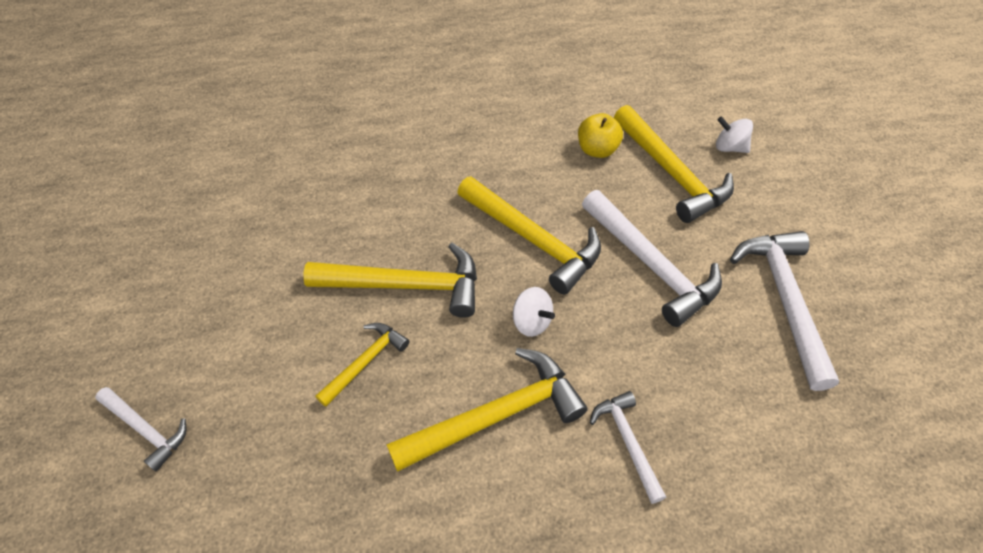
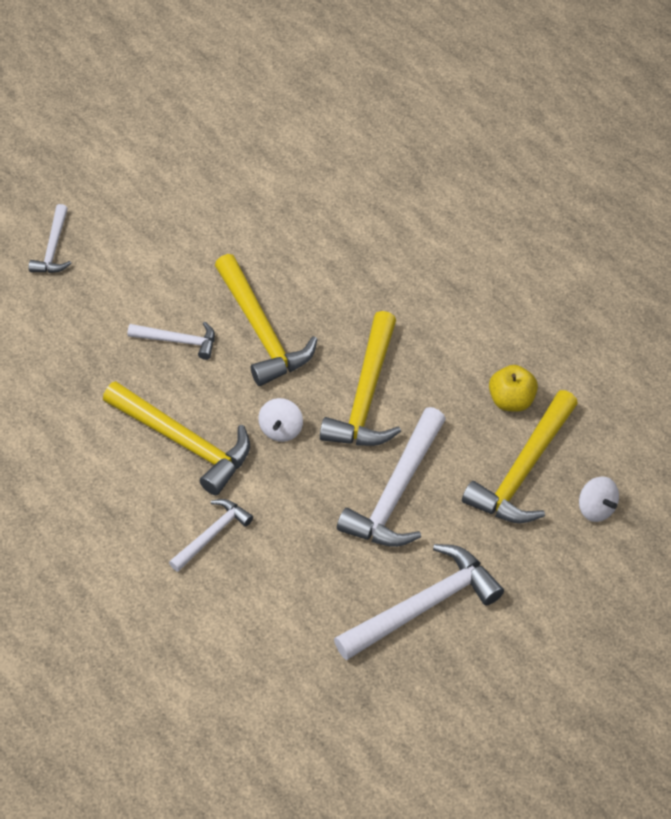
camera: 60 degrees right, 0 degrees up
(365, 362) = (178, 341): yellow hammer -> white hammer
(729, 147) = (596, 508): white spinning top -> white spinning top turned 150 degrees clockwise

